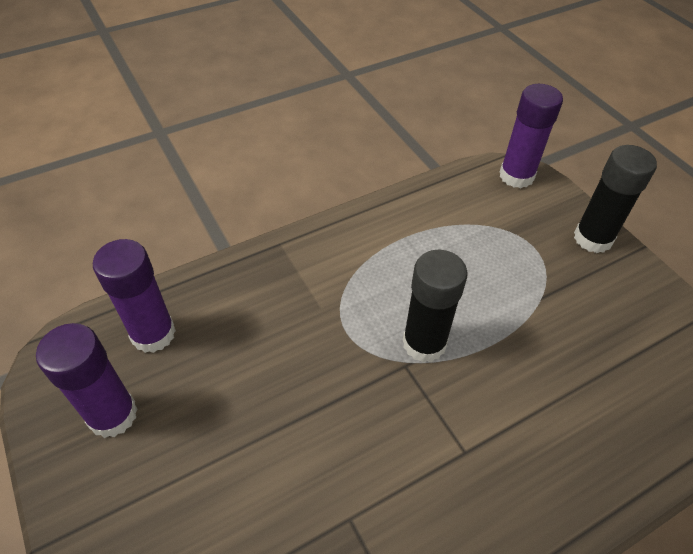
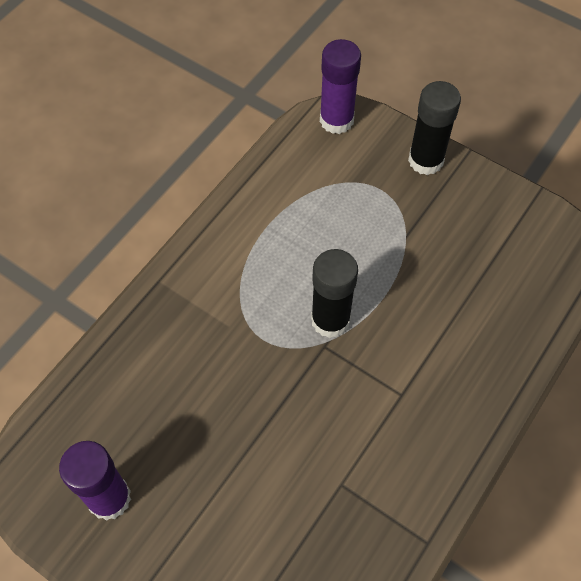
camera: 25 degrees left, 10 degrees up
(153, 334) = (97, 416): purple glue stick -> none

